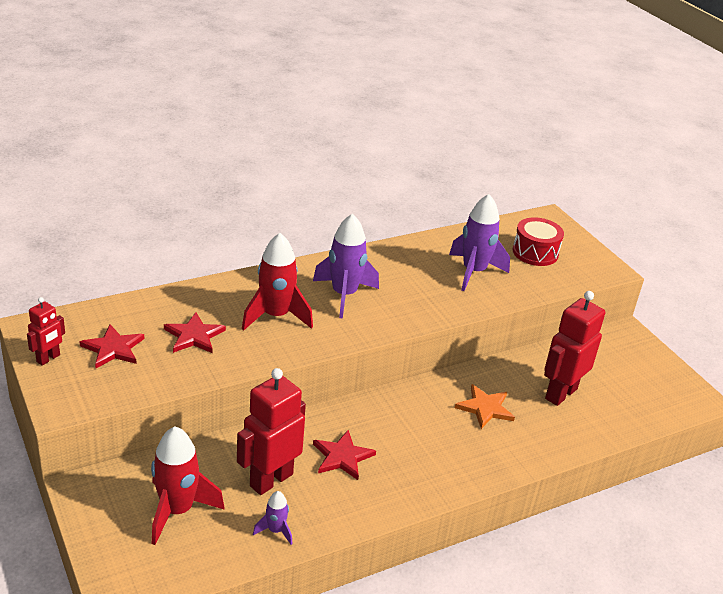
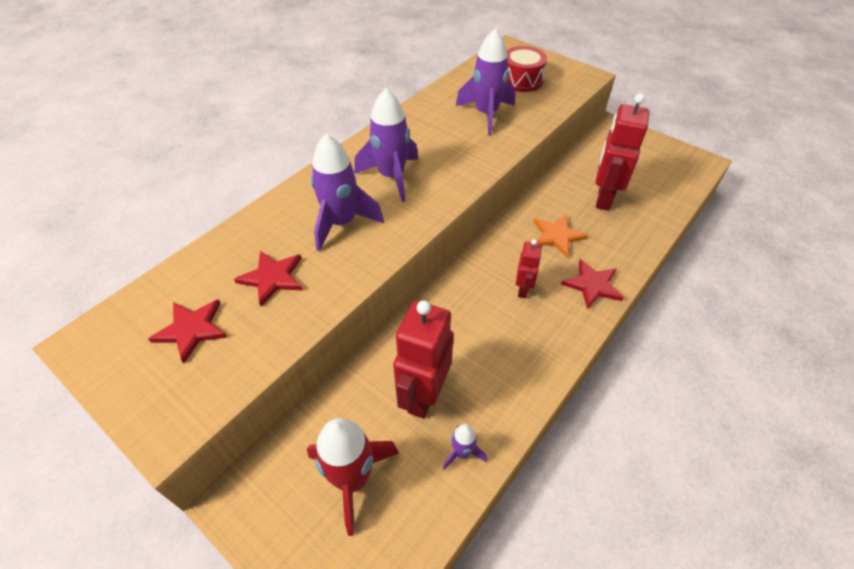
camera: 20 degrees left, 15 degrees up
(48, 358) = (121, 374): red robot -> red robot (523, 289)
(276, 316) = (342, 223): red rocket -> purple rocket
(342, 457) = (472, 339): red star -> red star (592, 285)

